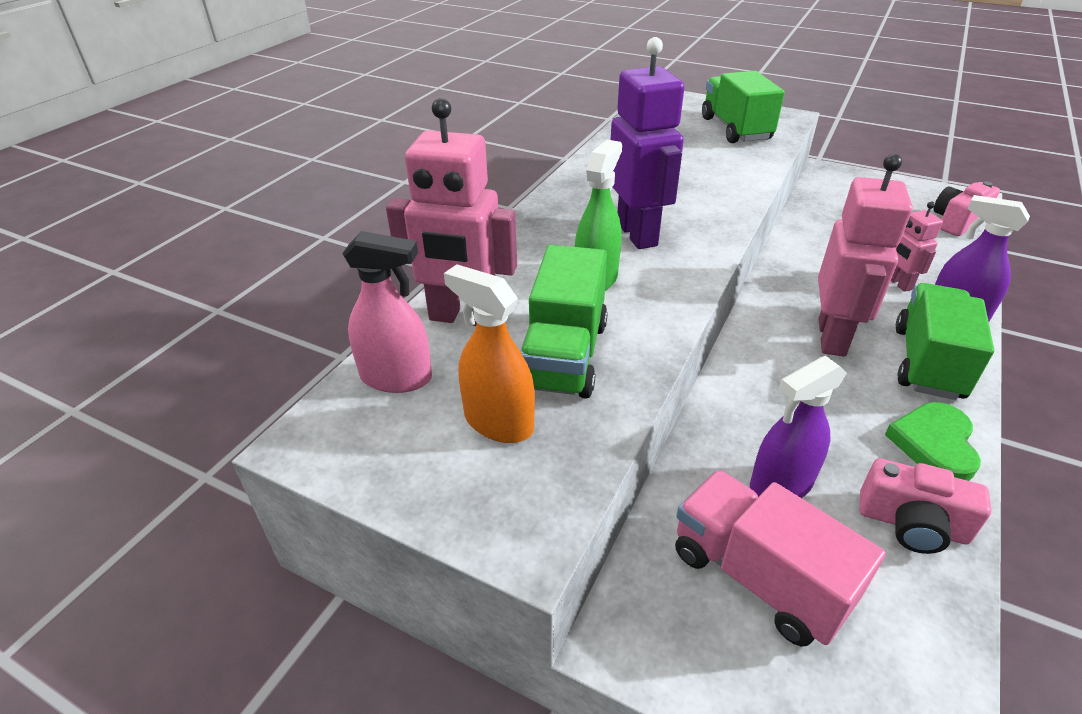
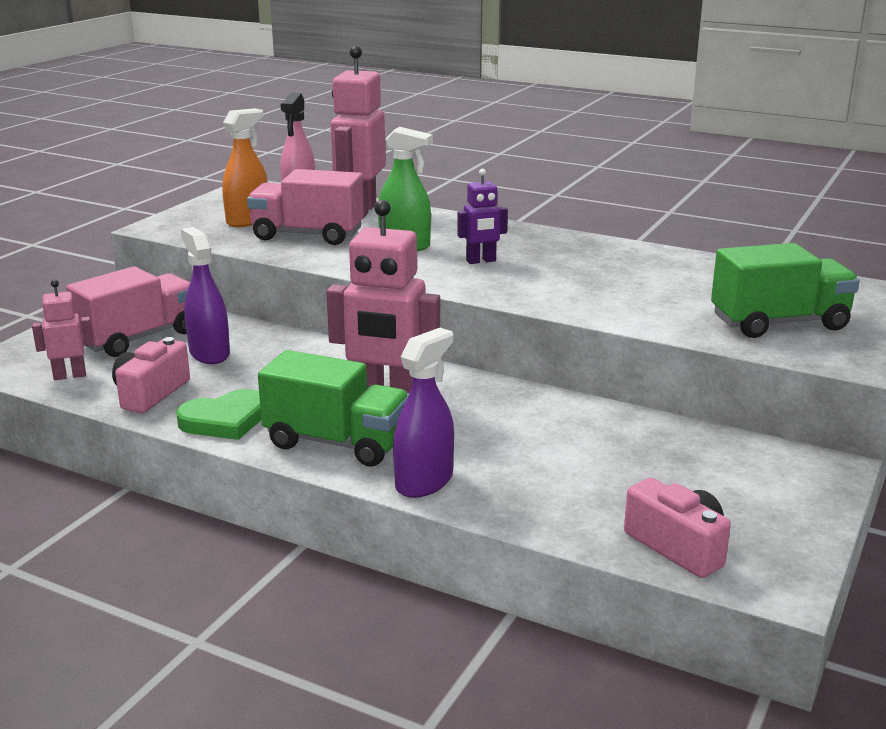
camera: 90 degrees right, 15 degrees down
(564, 355) = (307, 235): green truck -> pink truck
(637, 234) = (481, 261): purple robot -> purple robot, size x0.52
(898, 283) = (491, 458): pink robot -> pink robot (69, 375)
(934, 444) = (225, 420): green heart -> green heart turned 135 degrees clockwise

